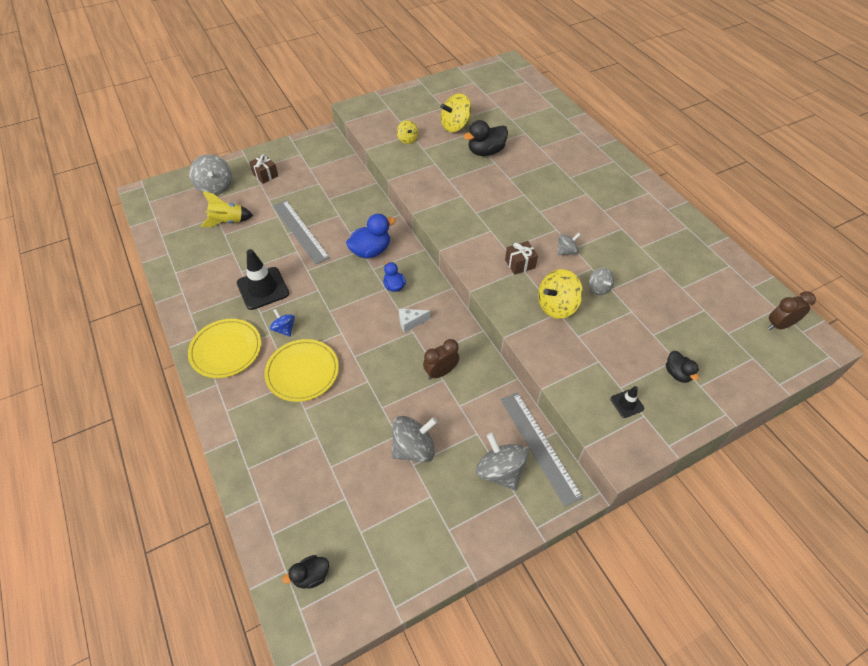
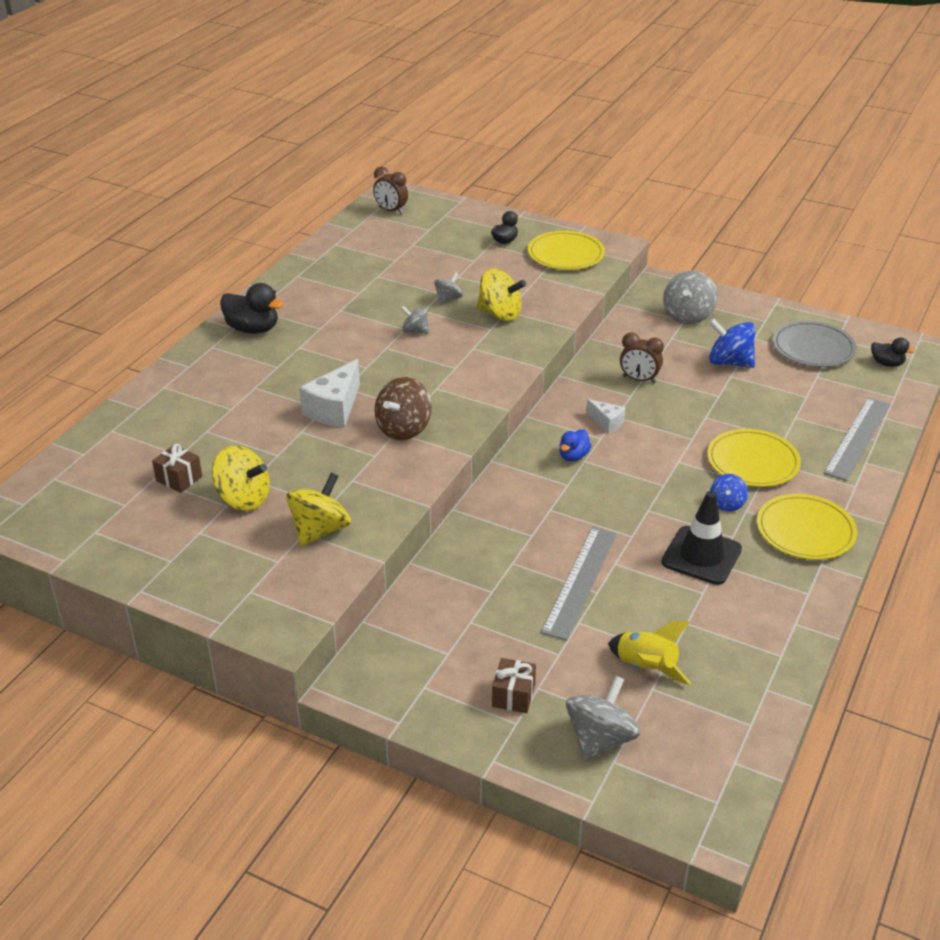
camera: 125 degrees left, 15 degrees down
(371, 251) = (542, 500): blue duck -> none
(381, 533) = (813, 348): none -> grey plate
(407, 139) = (320, 530): yellow spinning top -> yellow spinning top, size x1.73
(414, 448) = (729, 362): grey spinning top -> blue spinning top
(461, 199) = (403, 429): none -> brown spinning top
(486, 152) = (283, 447): black duck -> black duck (253, 329)
(505, 182) = (334, 409): none -> white cheese
(520, 264) = (467, 352): brown gift -> brown gift (179, 479)
(539, 446) = (641, 306): grey ruler -> grey ruler (857, 438)
(627, 403) = (566, 254): black traffic cone -> yellow plate

